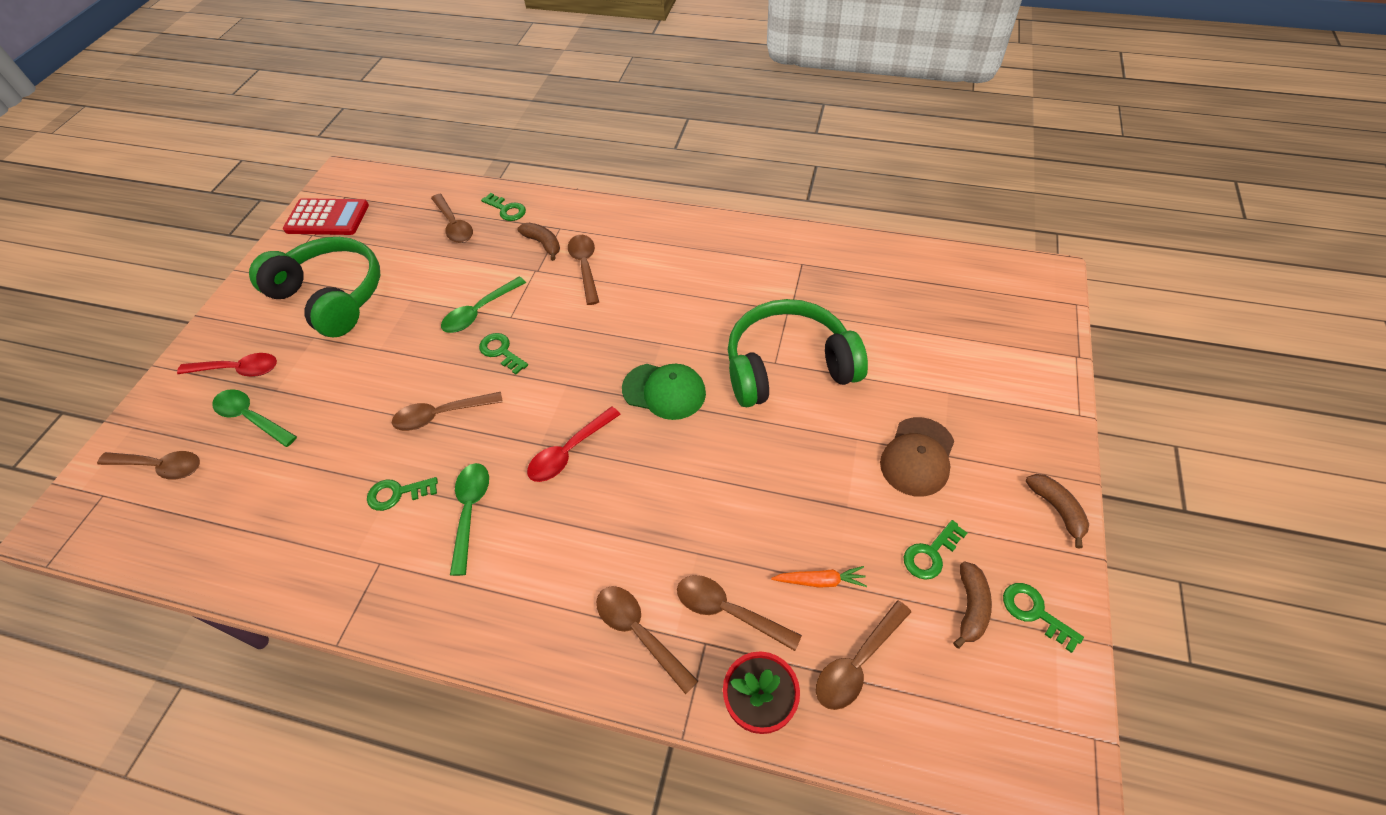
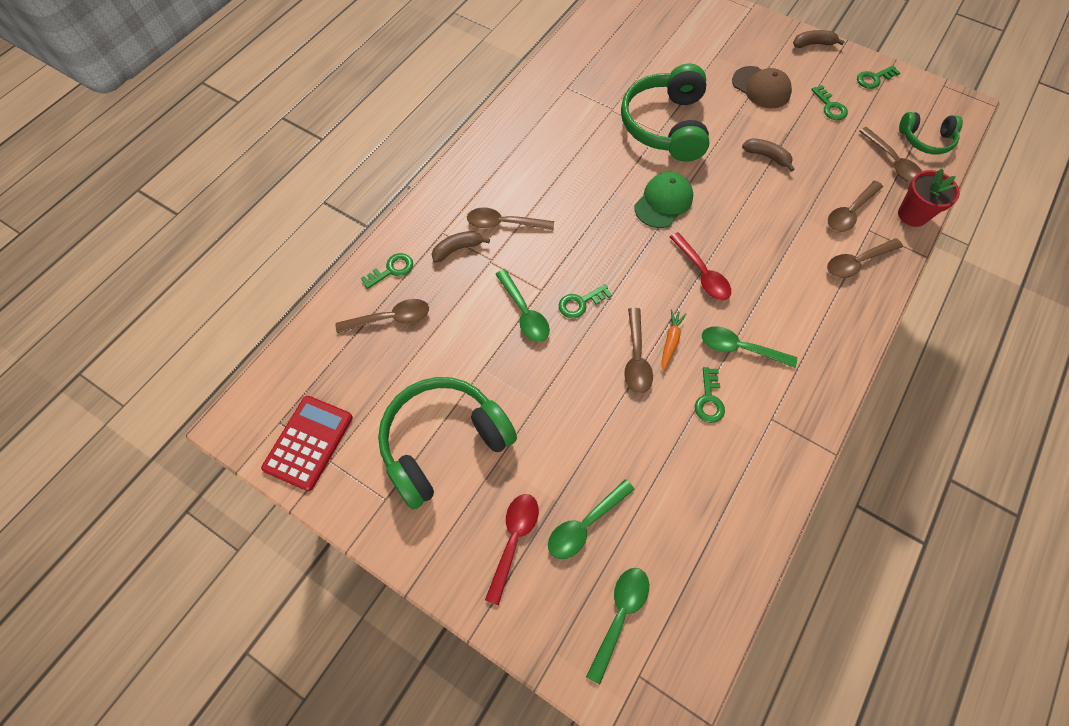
camera: 75 degrees left, 10 degrees up
(160, 466) = (620, 615): brown spoon -> green spoon
(820, 581) = (838, 162): orange carrot -> orange carrot (670, 341)
(935, 715) = (925, 140): none -> green headphones
(970, 607) = (867, 103): brown banana -> brown banana (767, 156)

